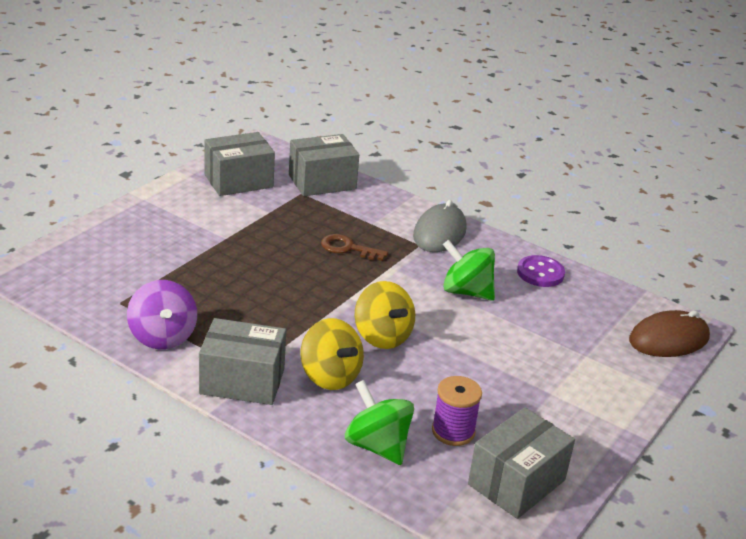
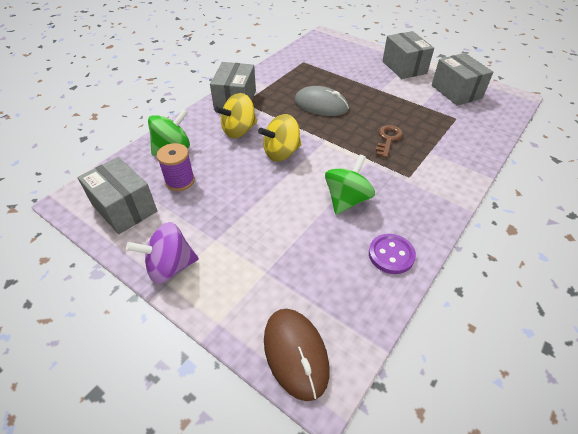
camera: 95 degrees right, 15 degrees up
(162, 337) = (274, 75): purple spinning top -> purple spinning top (170, 267)
(322, 182) = (479, 127): grey box -> grey box (404, 67)
(439, 233) = (433, 190): grey mouse -> grey mouse (321, 105)

